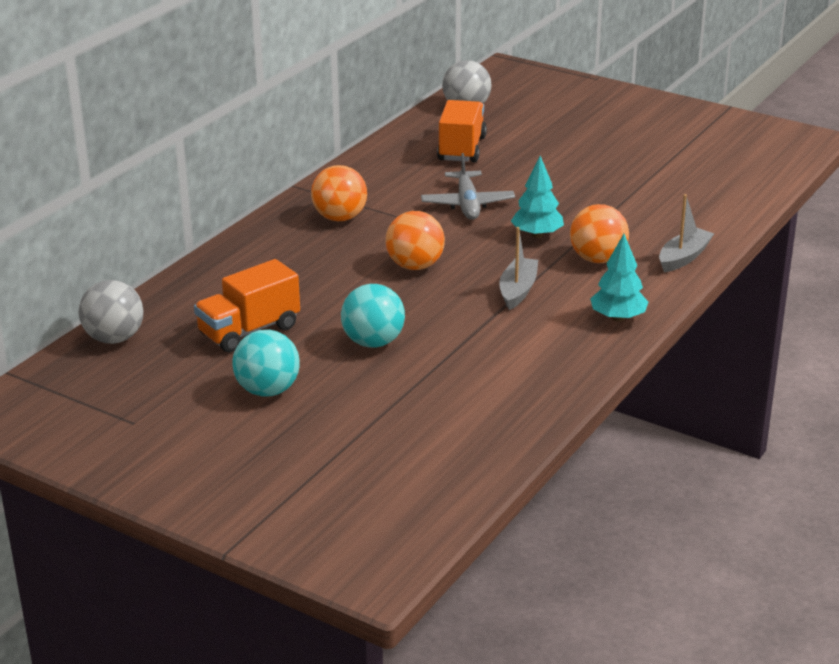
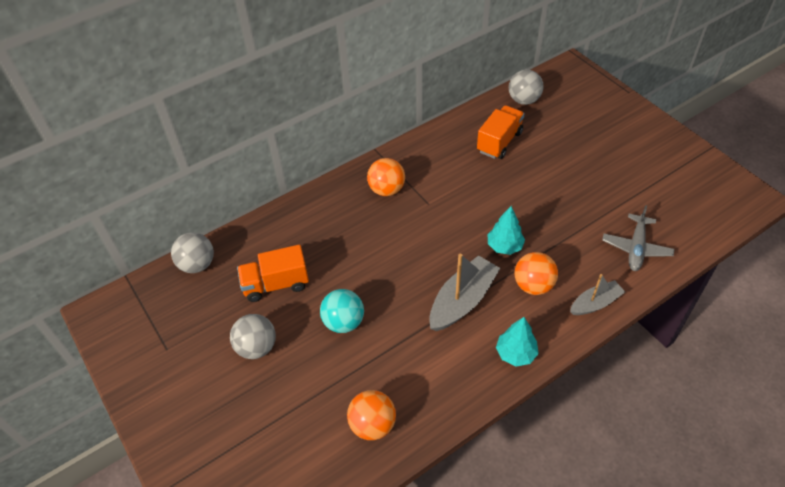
camera: 25 degrees right, 20 degrees up
(268, 390) = (257, 347): turquoise ball -> grey ball
(415, 266) = (409, 253): orange ball -> orange ball (372, 425)
(467, 204) = (474, 200): grey plane -> grey plane (636, 248)
(518, 290) = (462, 300): grey boat -> grey boat, size x1.63

